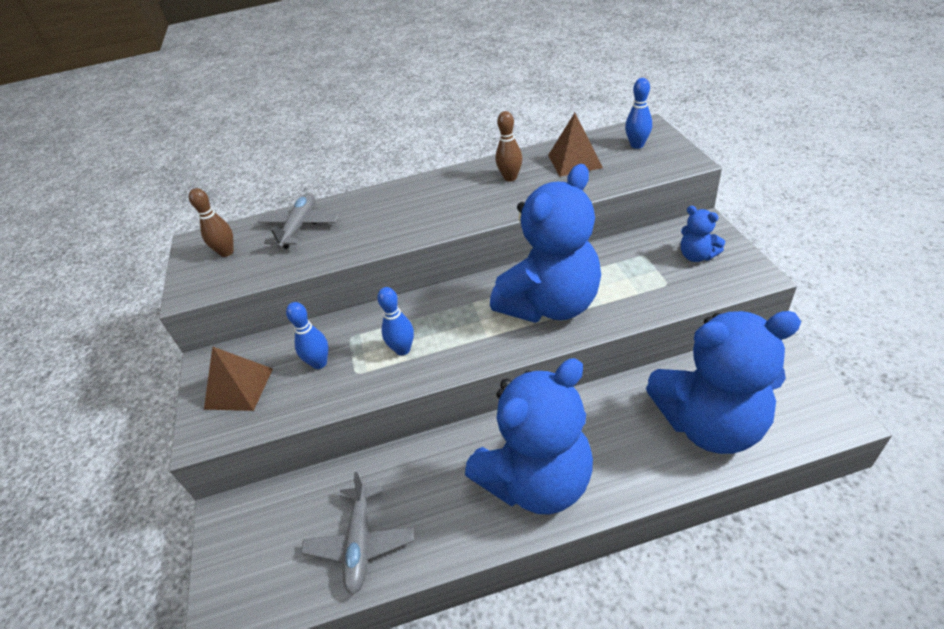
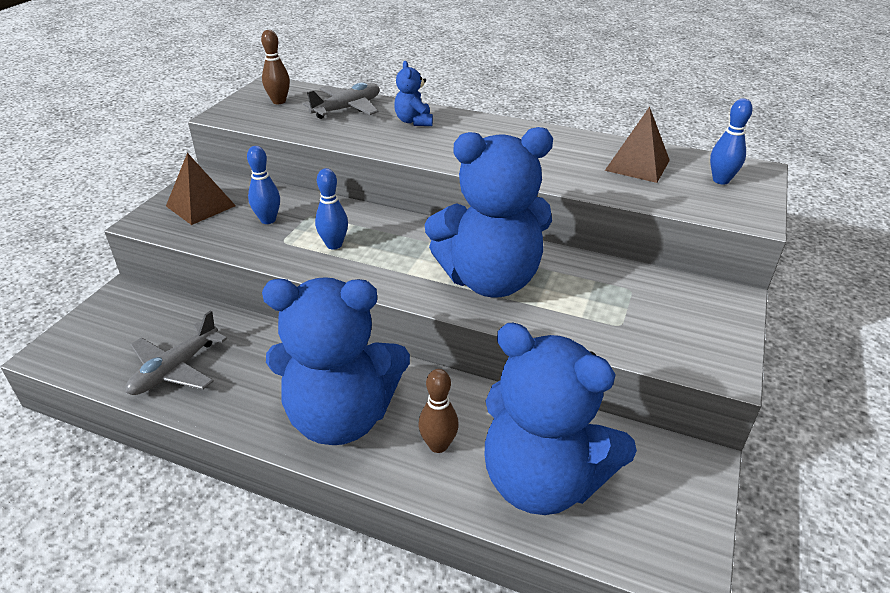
camera: 30 degrees right, 5 degrees down
(510, 177) = (558, 151): brown bowling pin -> brown bowling pin (438, 445)
(696, 256) = (685, 319): blue teddy bear -> blue teddy bear (414, 121)

